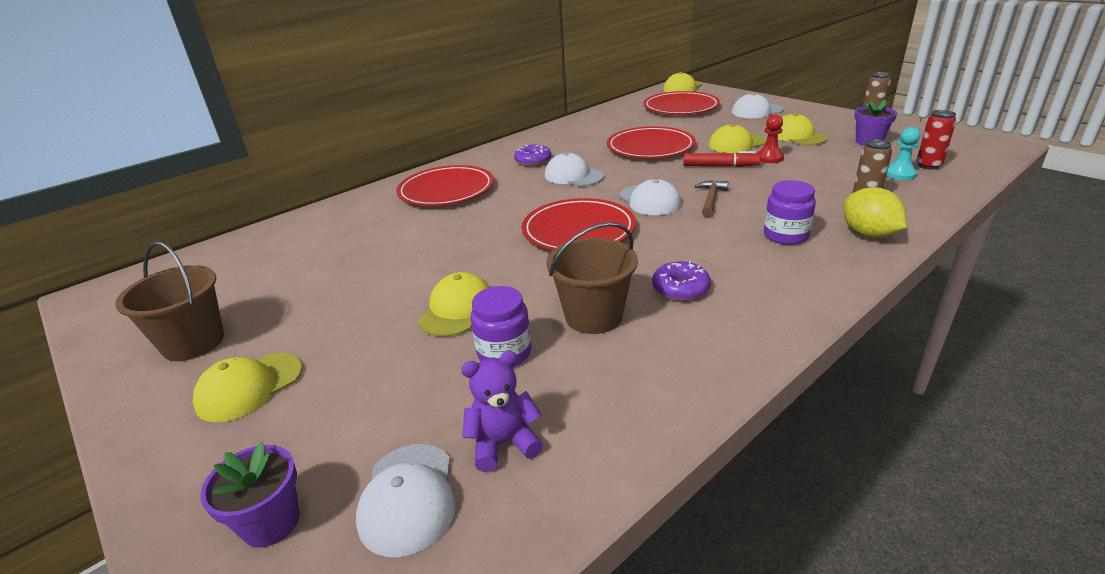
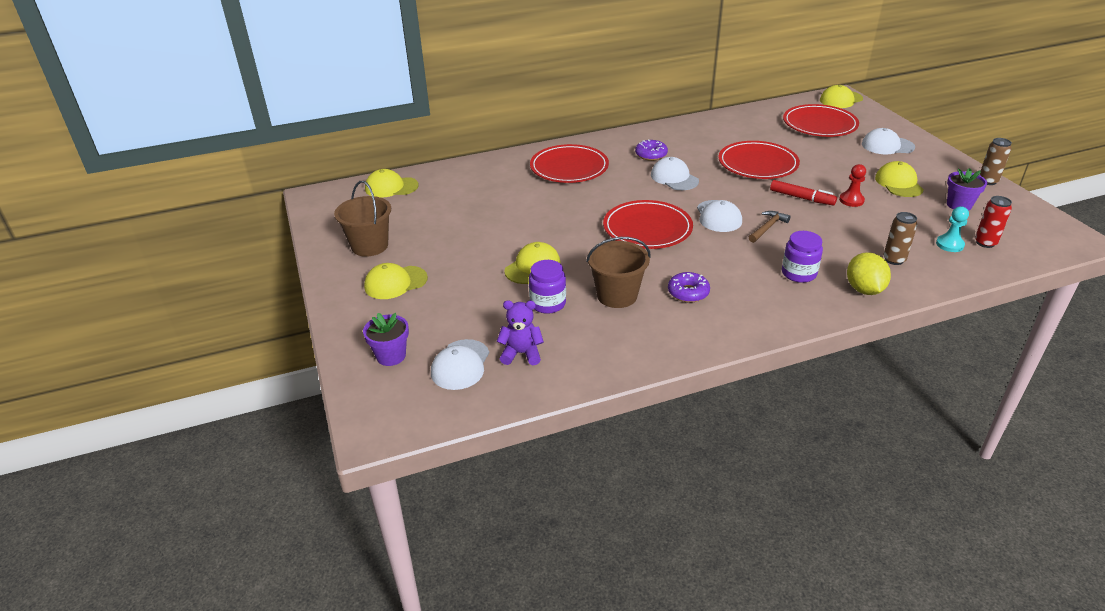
camera: 20 degrees right, 5 degrees up
(736, 144) = (836, 178): yellow cap -> yellow cap (391, 187)

